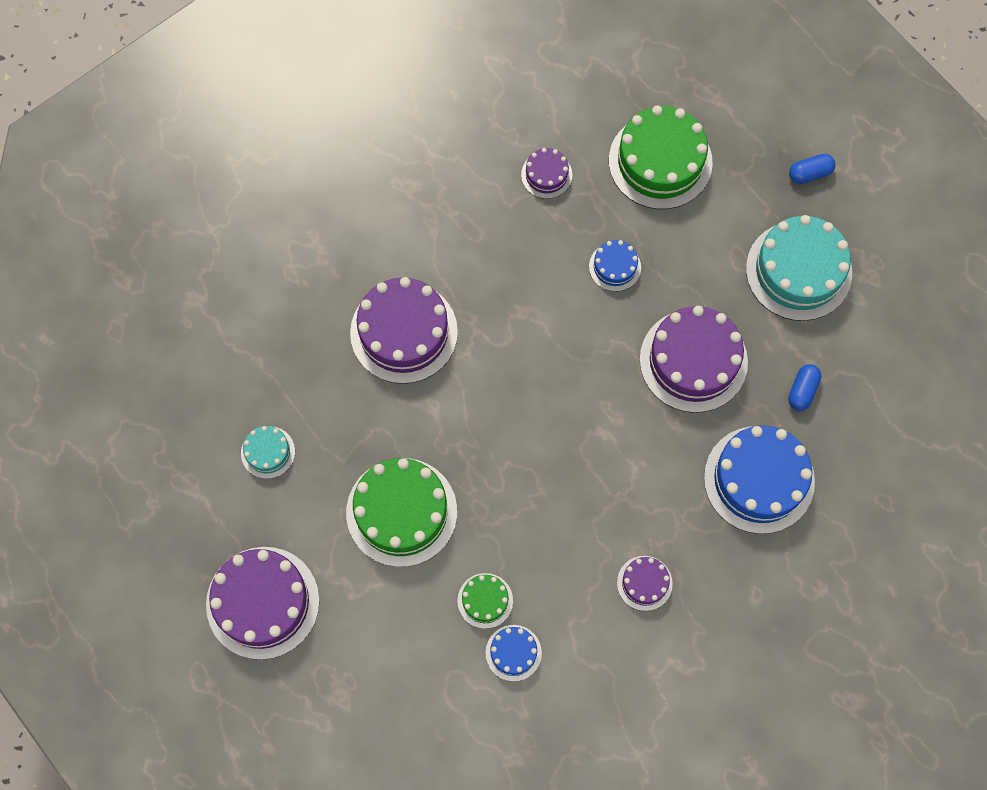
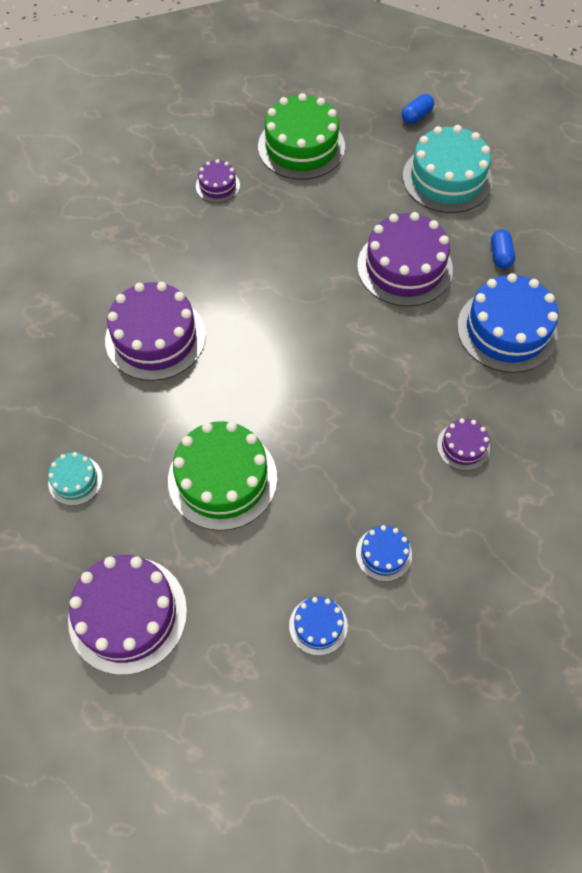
camera: 25 degrees left, 10 degrees down
(485, 600) = (335, 520): green cake -> none
(615, 267) = (305, 227): blue cake -> blue cake (318, 625)

